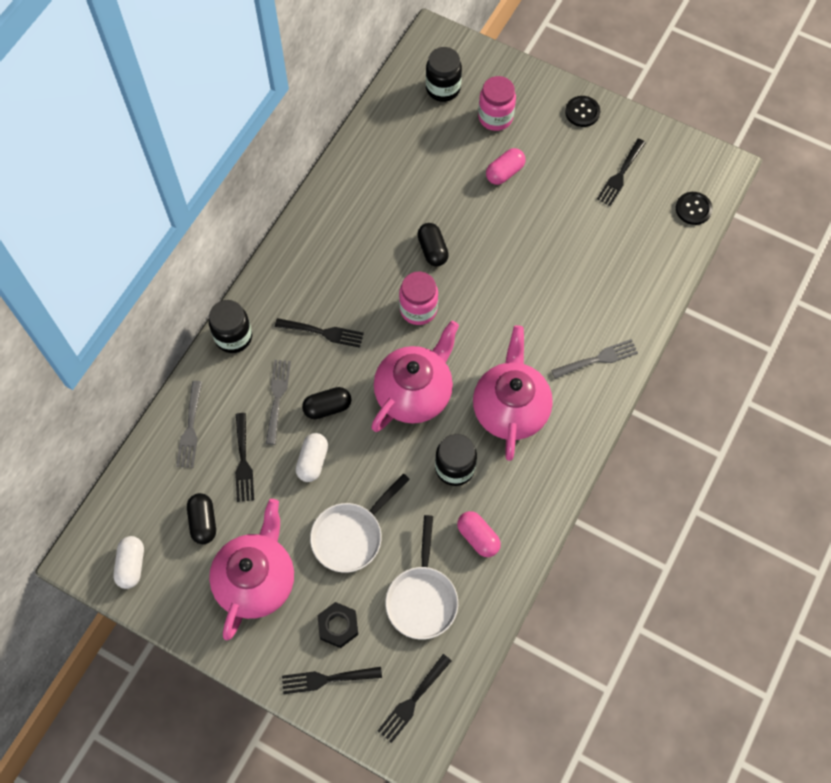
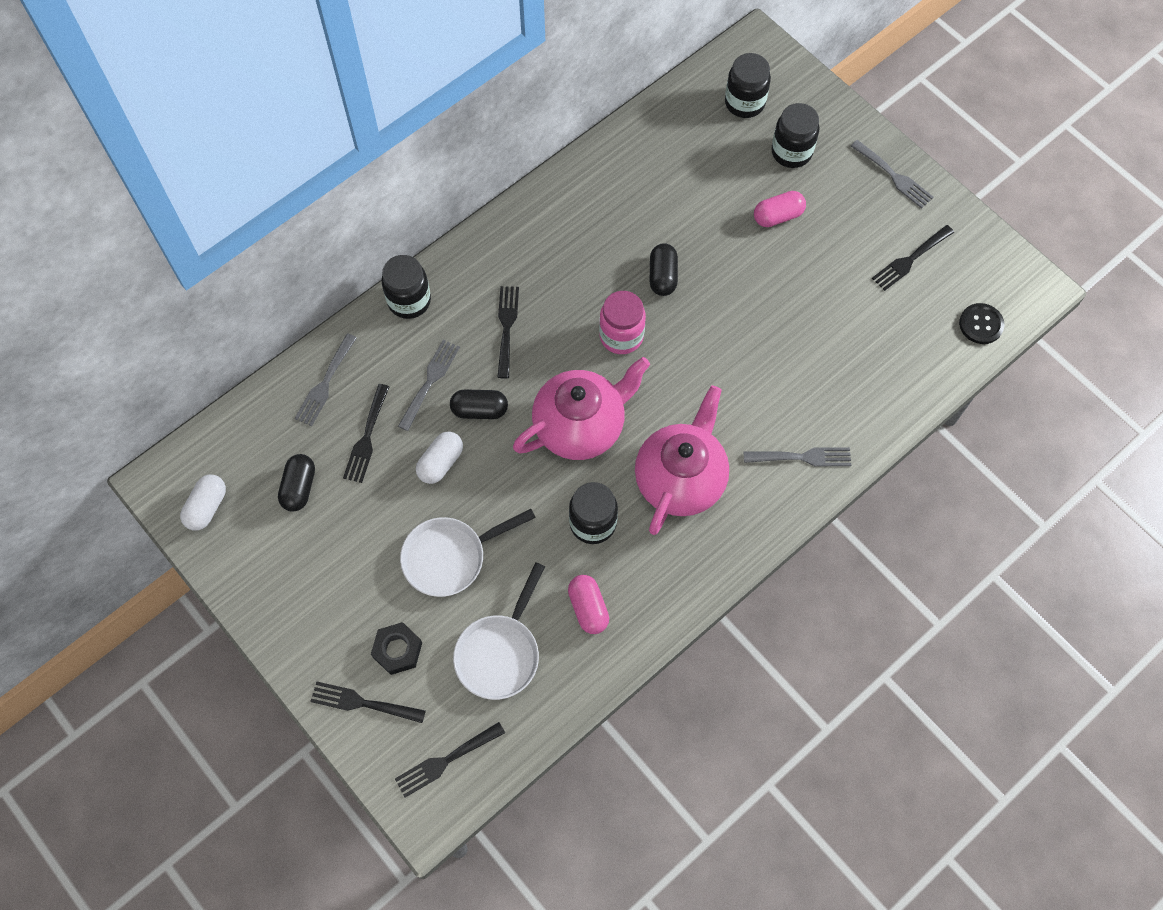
camera: 20 degrees right, 0 degrees up
(256, 580) = (330, 569): pink teapot -> none
(323, 332) = (507, 327): black fork -> black fork turned 120 degrees counterclockwise
(495, 117) = (791, 152): pink jar -> black jar
(582, 112) = (893, 176): black button -> grey fork

